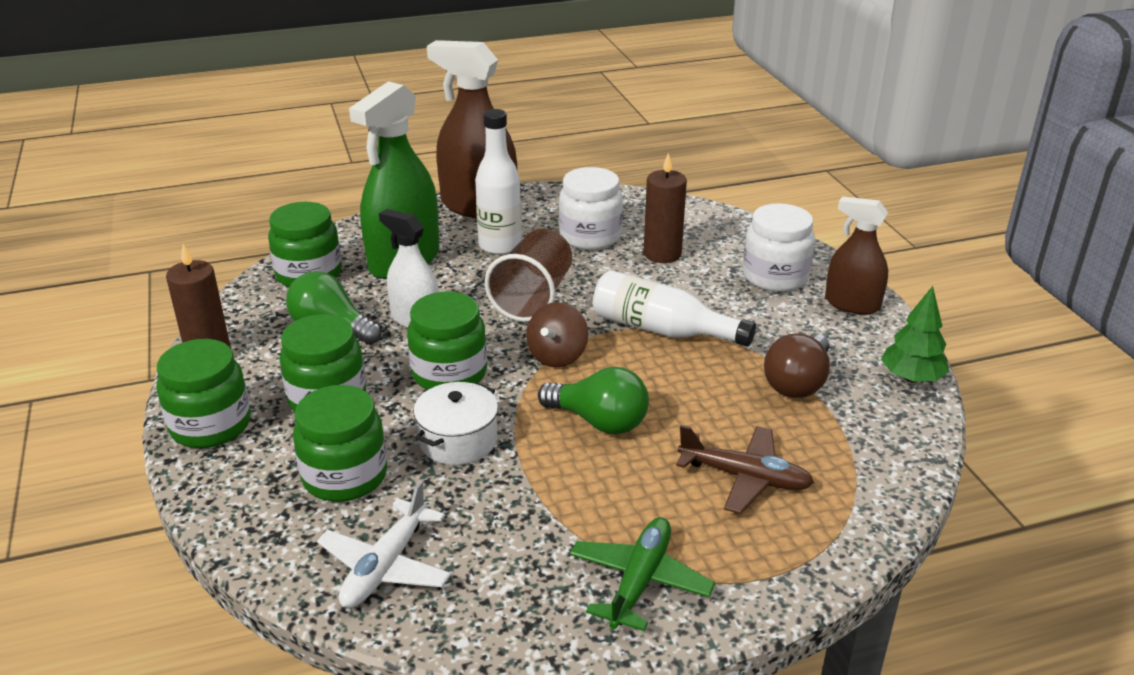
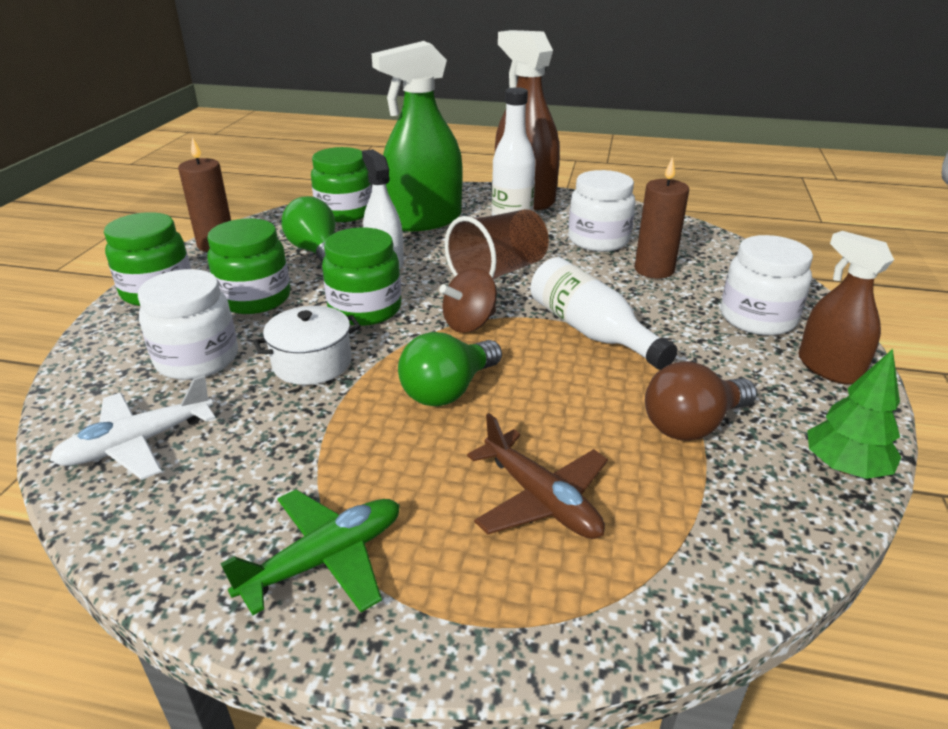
camera: 30 degrees right, 0 degrees up
(345, 476) = (197, 359): green jar -> white jar
(599, 421) = (448, 390): green light bulb -> green light bulb turned 75 degrees clockwise

